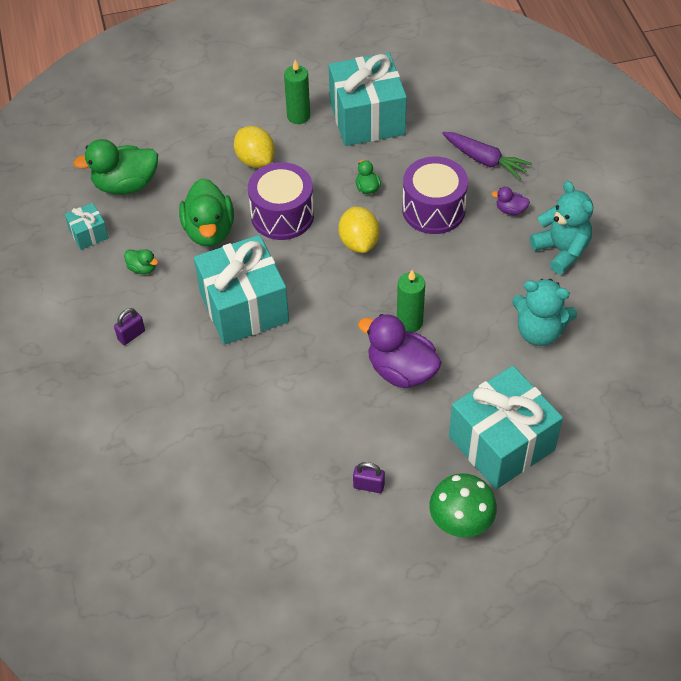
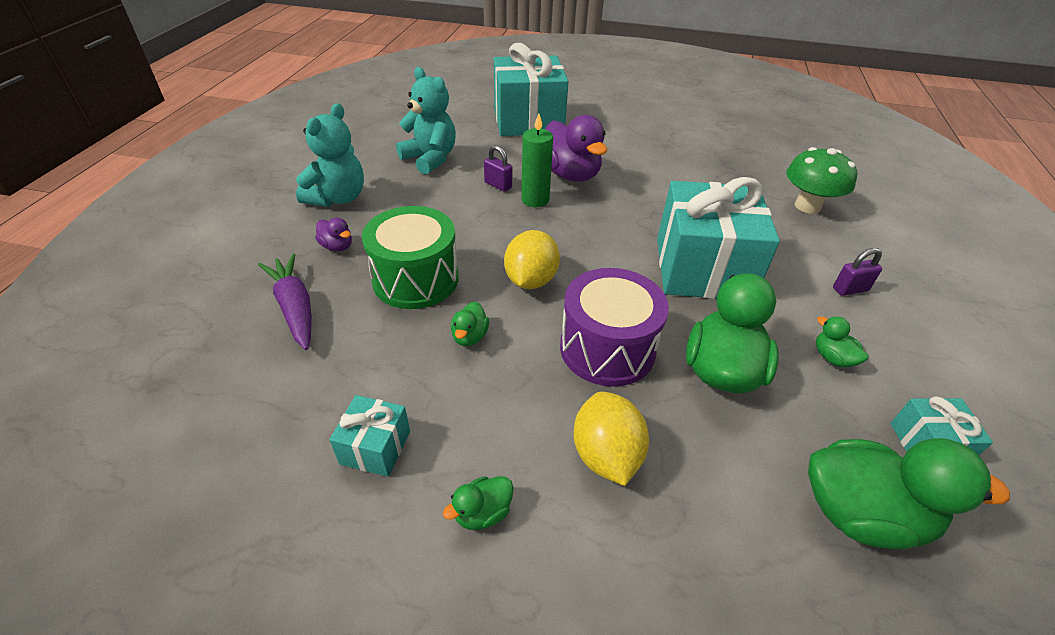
camera: 155 degrees left, 10 degrees down
(298, 116) = (482, 513): green candle -> green duck
(367, 118) = (375, 447): turquoise gift -> turquoise gift, size x0.45
(368, 486) = (644, 131): purple padlock -> purple padlock (498, 185)
(433, 209) = (416, 279): purple drum -> green drum
(461, 522) = (590, 102): green mushroom -> green mushroom (807, 206)
(561, 251) = (338, 198): turquoise teddy bear -> turquoise teddy bear turned 150 degrees counterclockwise

